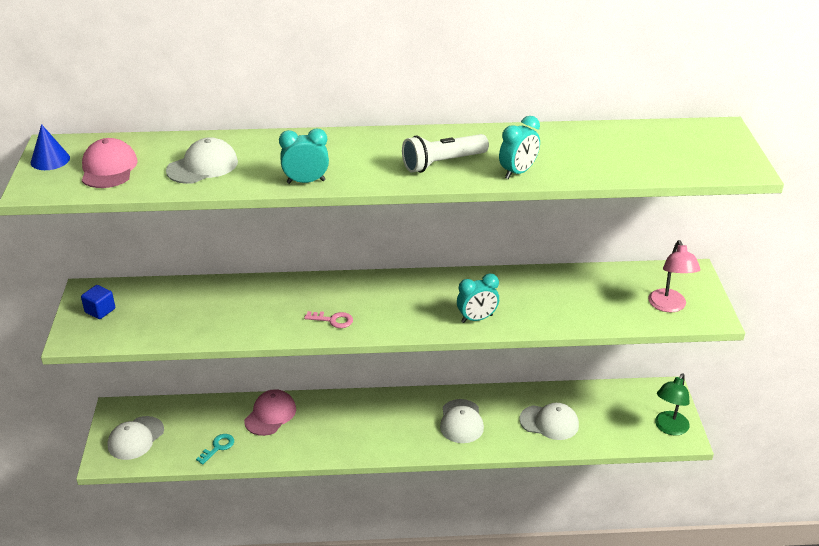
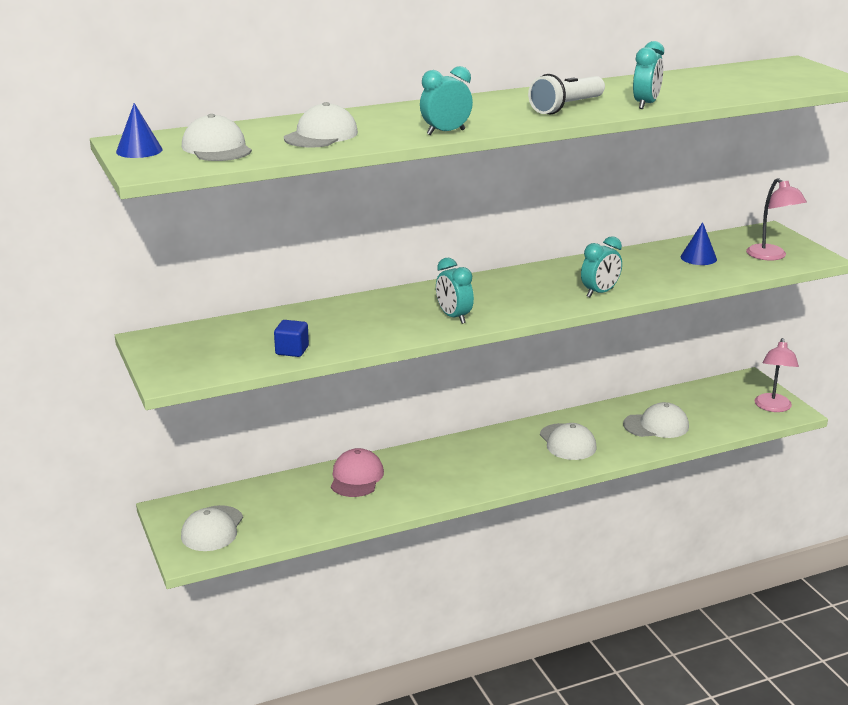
camera: 20 degrees left, 10 degrees down
(100, 310) = (181, 352): blue cube -> blue cube (292, 350)
(109, 168) = (217, 148): pink cap -> white cap
(218, 447) = (318, 516): turquoise key -> none
(333, 320) = (454, 317): pink key -> turquoise clock
(598, 293) = (698, 258): none -> blue cone
(669, 428) = (773, 407): green lamp -> pink lamp

